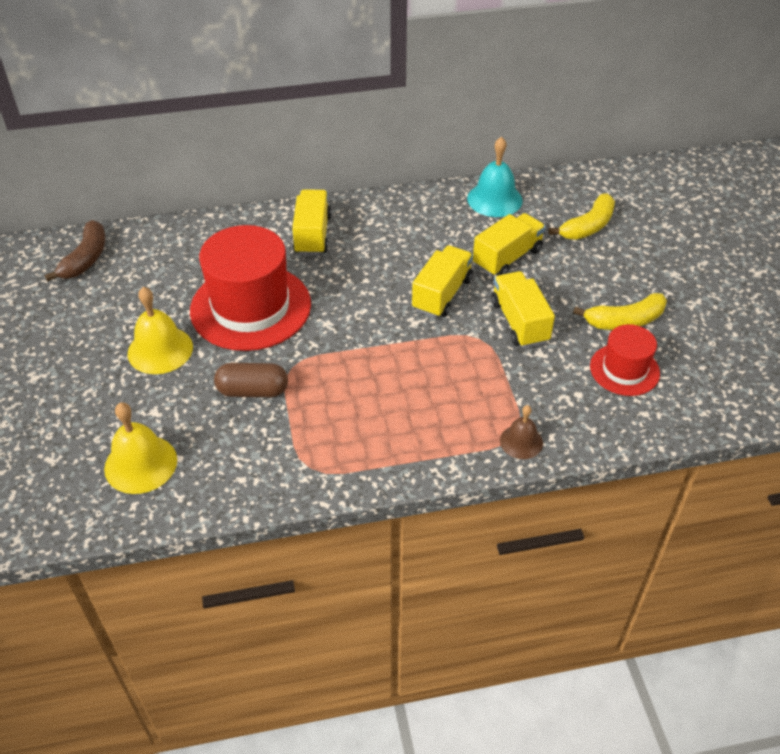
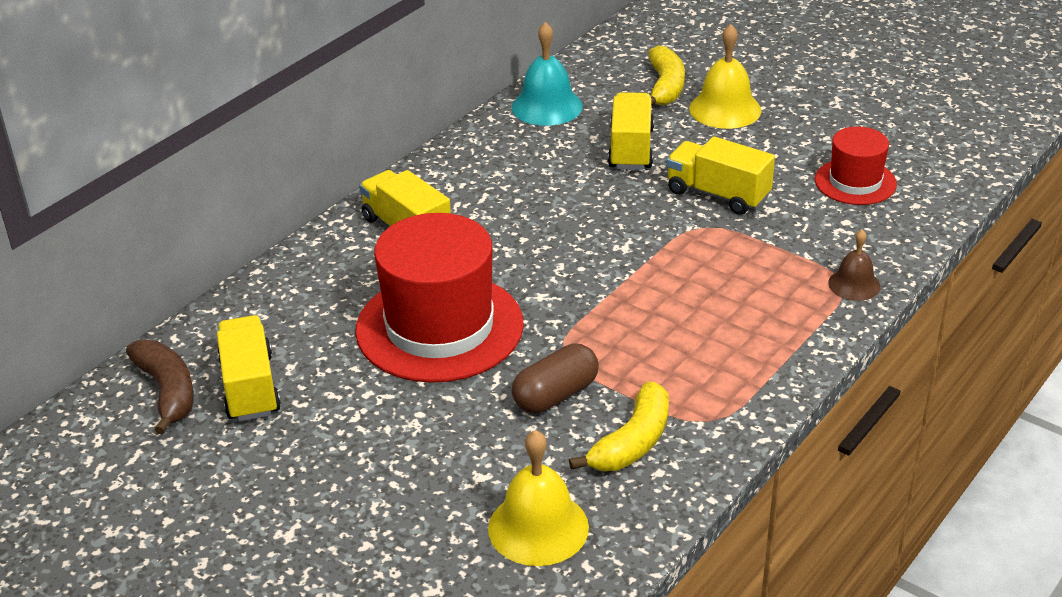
camera: 40 degrees left, 10 degrees down
(160, 350) = (399, 421): yellow bell -> yellow bell (725, 109)
(442, 294) = (615, 210): yellow truck -> yellow truck (250, 387)
(624, 321) = (802, 145): yellow banana -> yellow banana (632, 442)

